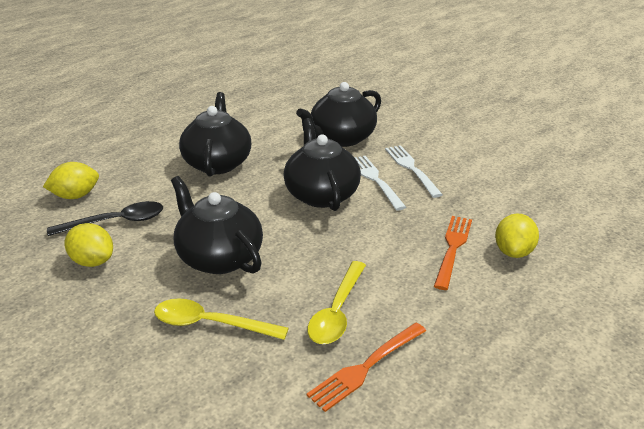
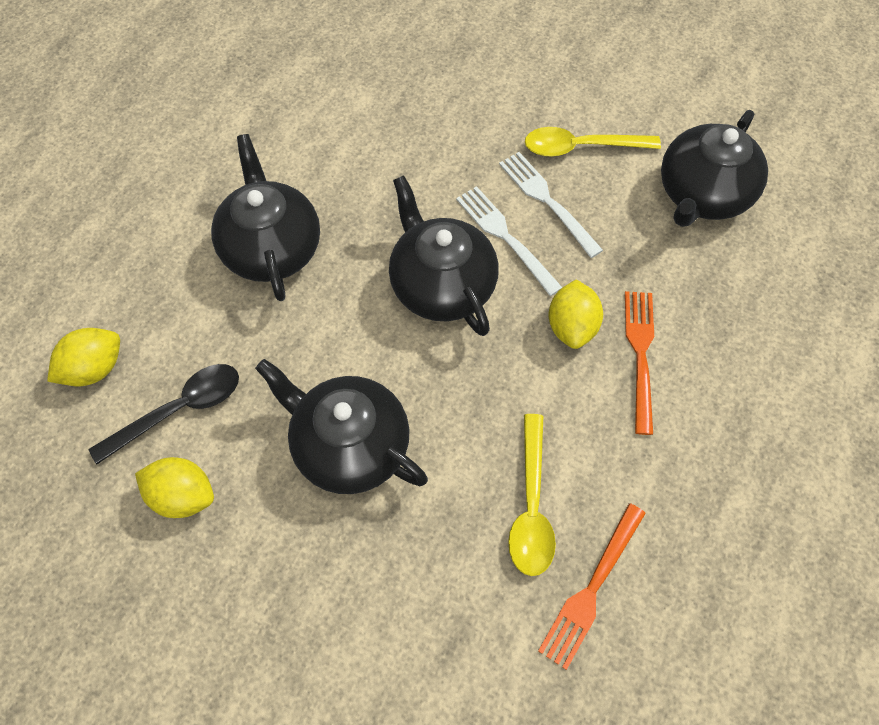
camera: 15 degrees left, 30 degrees up
(210, 324) = (384, 568): yellow spoon -> yellow spoon (580, 147)
(341, 138) = (431, 151): black teapot -> black teapot (702, 194)
(513, 252) = (715, 343): yellow lemon -> yellow lemon (571, 326)

